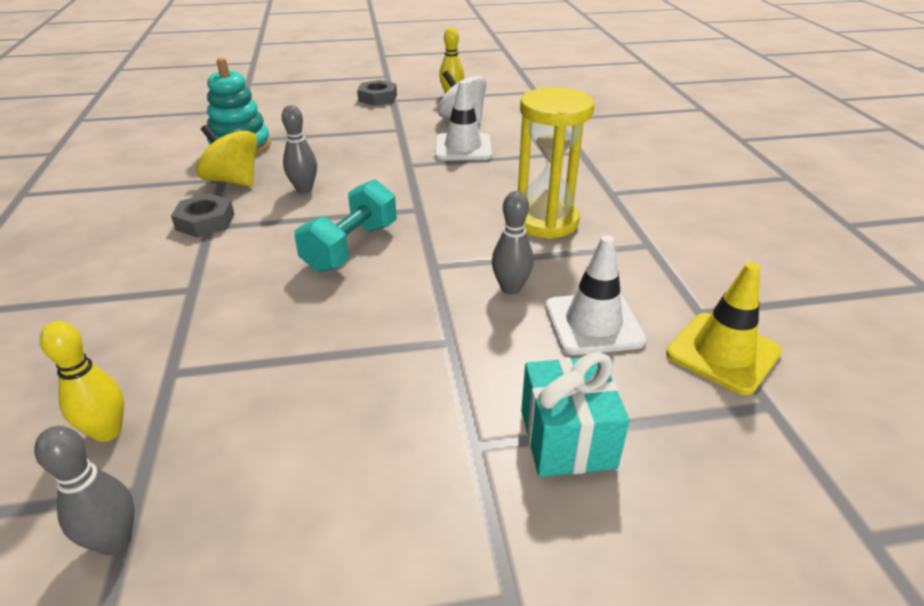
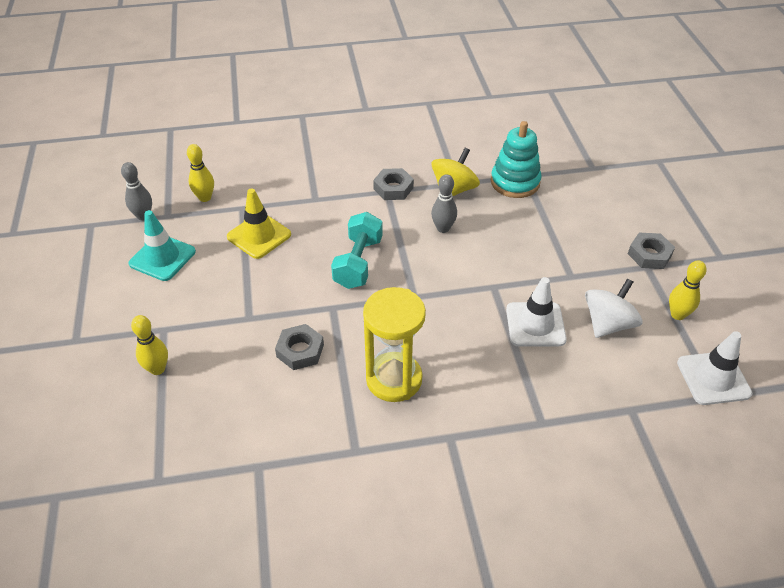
camera: 90 degrees right, 10 degrees up
(277, 478) = (162, 258): none -> turquoise traffic cone
(351, 247) = (358, 263): turquoise dumbbell -> turquoise dumbbell turned 75 degrees clockwise
(511, 288) = (300, 351): grey bowling pin -> grey nut
(567, 438) = (157, 369): turquoise gift -> yellow bowling pin
(593, 323) = (254, 395): white traffic cone -> white traffic cone (713, 378)
(723, 353) = (211, 467): yellow traffic cone -> yellow traffic cone (259, 236)

